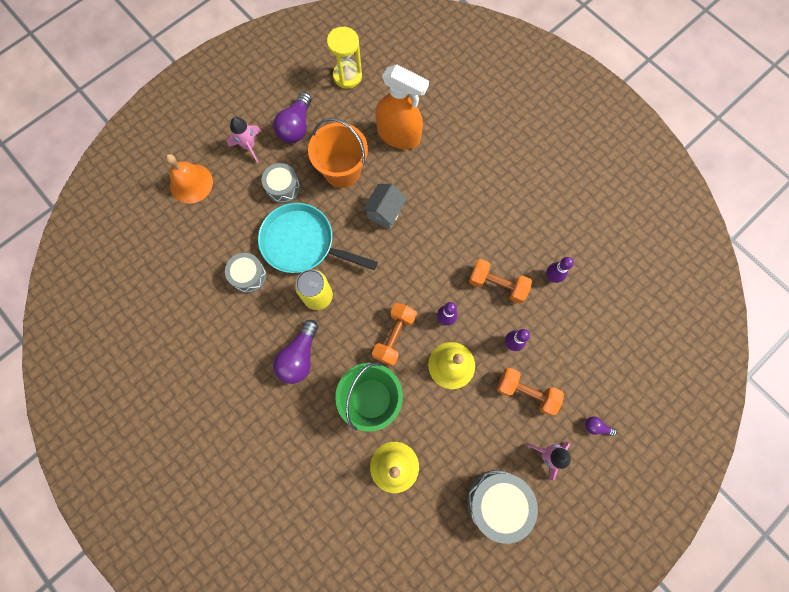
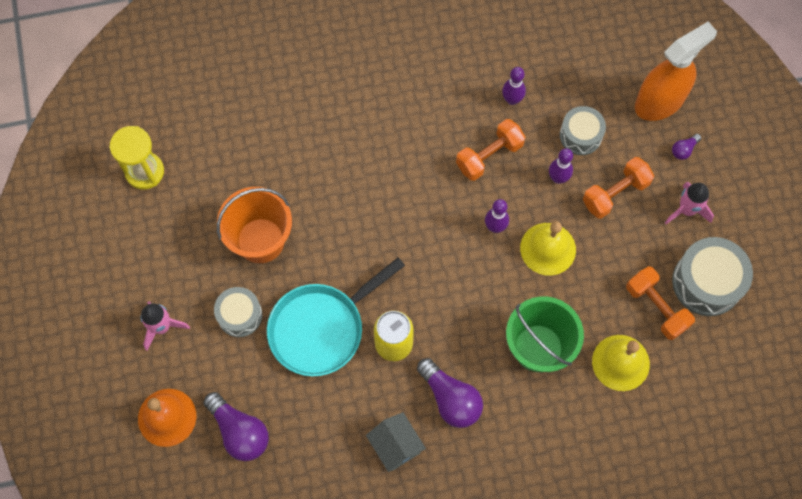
camera: 60 degrees left, 5 degrees down
(248, 275) = (324, 407): grey drum -> grey drum (580, 135)
(296, 126) = (171, 261): purple light bulb -> purple light bulb (239, 431)
(385, 212) = (339, 222): grey house -> grey house (395, 446)
(394, 336) = (485, 288): orange dumbbell -> orange dumbbell (656, 307)
(399, 135) = (257, 158): orange spray bottle -> orange spray bottle (660, 101)

